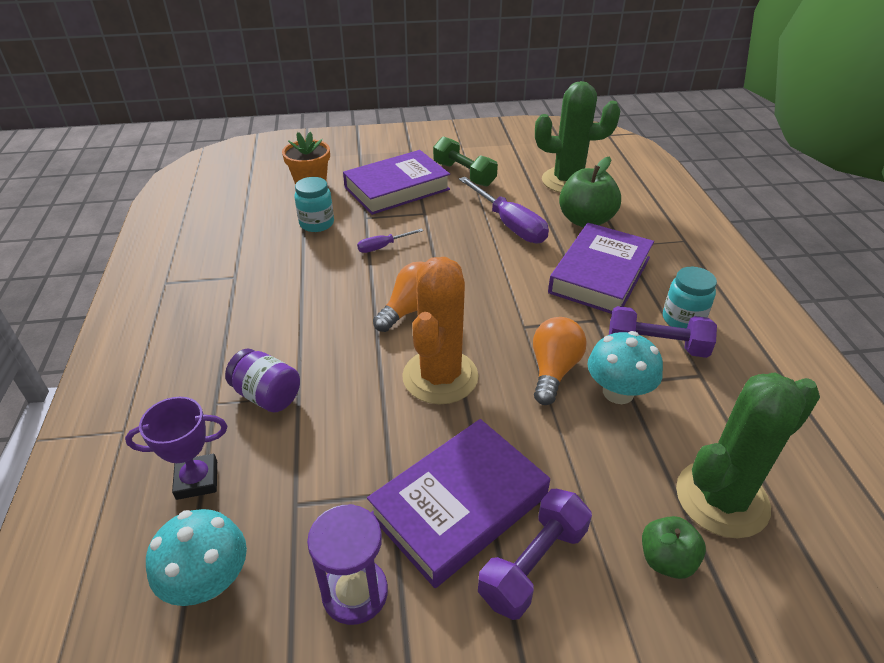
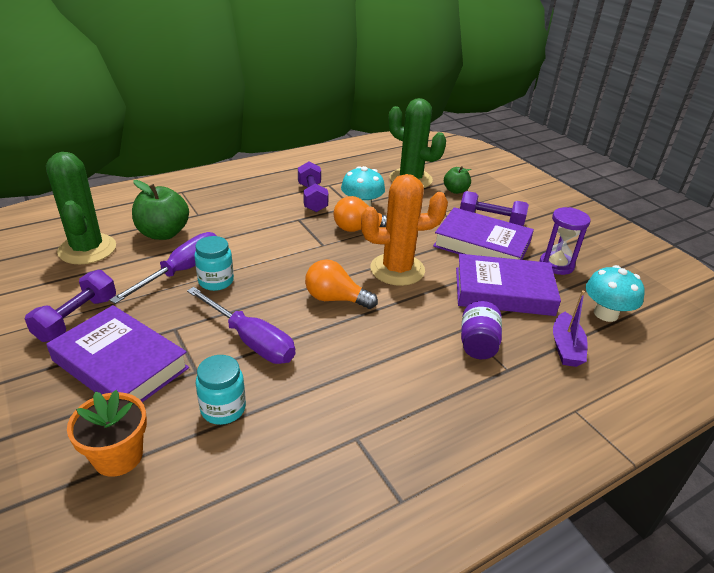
camera: 115 degrees left, 5 degrees down
(197, 480) = (566, 347): purple trophy -> purple boat
(383, 247) = (251, 340): purple screwdriver -> purple screwdriver, size x1.97
(464, 174) = (77, 318): green dumbbell -> purple dumbbell
(599, 275) = (243, 221): purple book -> purple book (503, 291)
(683, 320) = (280, 190): turquoise jar -> turquoise jar (216, 281)

